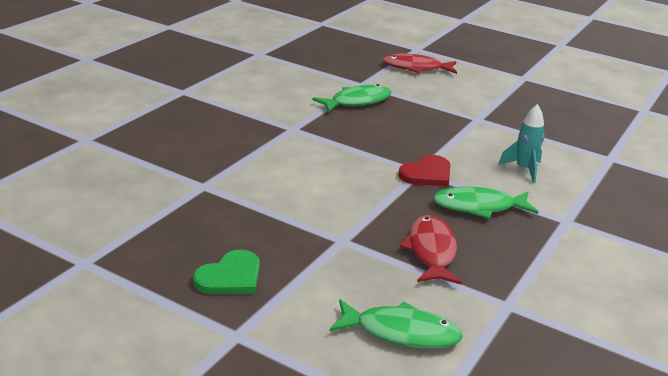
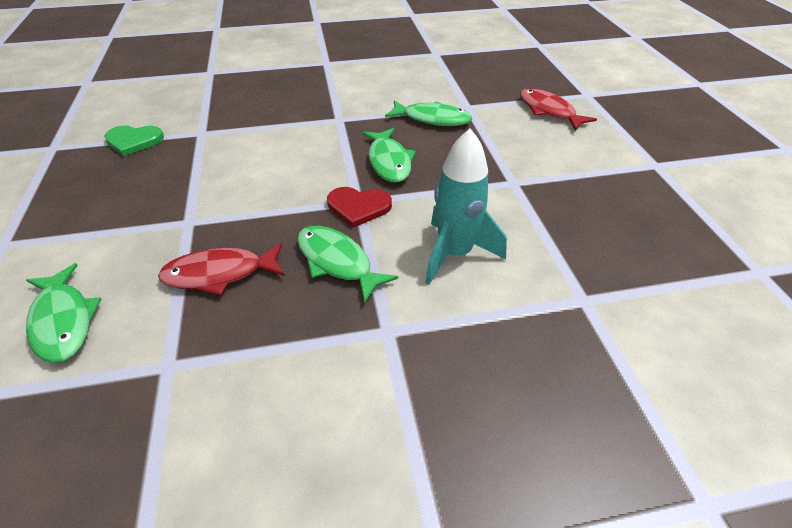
camera: 50 degrees right, 15 degrees up
(230, 277) = (82, 203): green heart -> green heart (134, 141)
(387, 140) = (389, 162): none -> green fish
(431, 251) = (220, 274): red fish -> red fish turned 150 degrees counterclockwise
(524, 169) = (455, 254): turquoise rocket -> turquoise rocket, size x1.58

